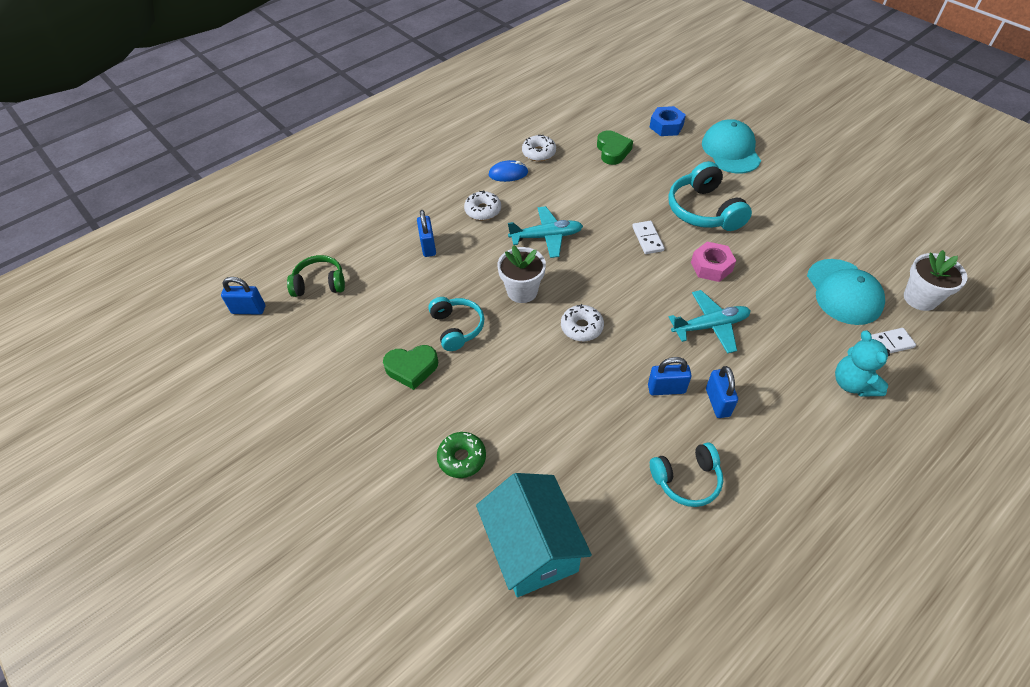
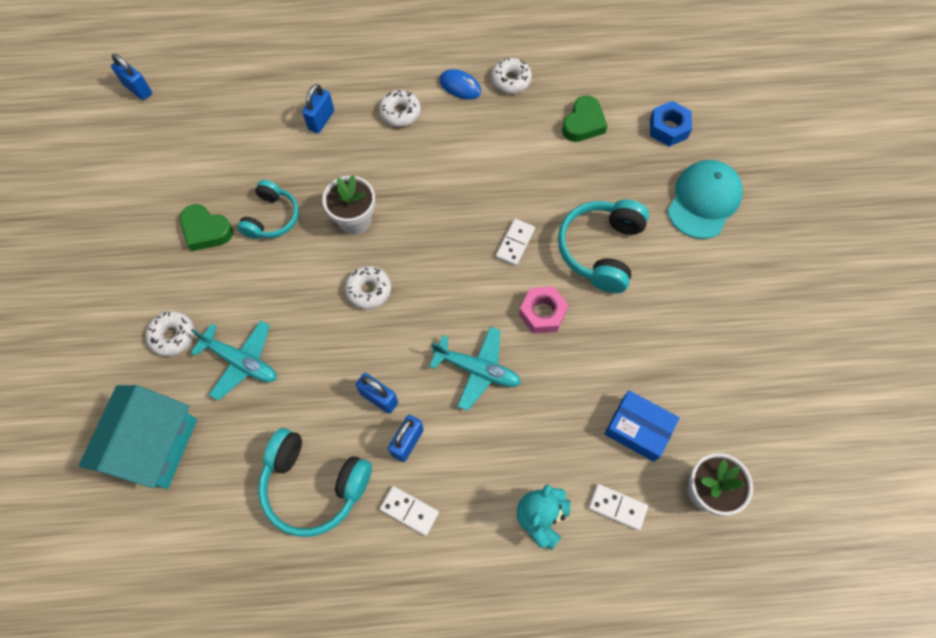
camera: 35 degrees right, 15 degrees up
(319, 283) = (207, 100): green headphones -> none
(462, 458) = (173, 336): green donut -> white donut
(546, 237) = (428, 179): turquoise plane -> turquoise plane (241, 362)
(687, 480) = (314, 485): turquoise headphones -> turquoise headphones, size x1.53
(769, 445) = (409, 511): none -> white domino
(843, 292) = (638, 429): turquoise cap -> blue box

